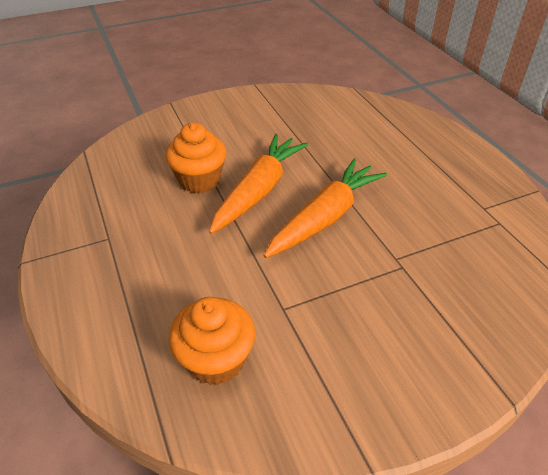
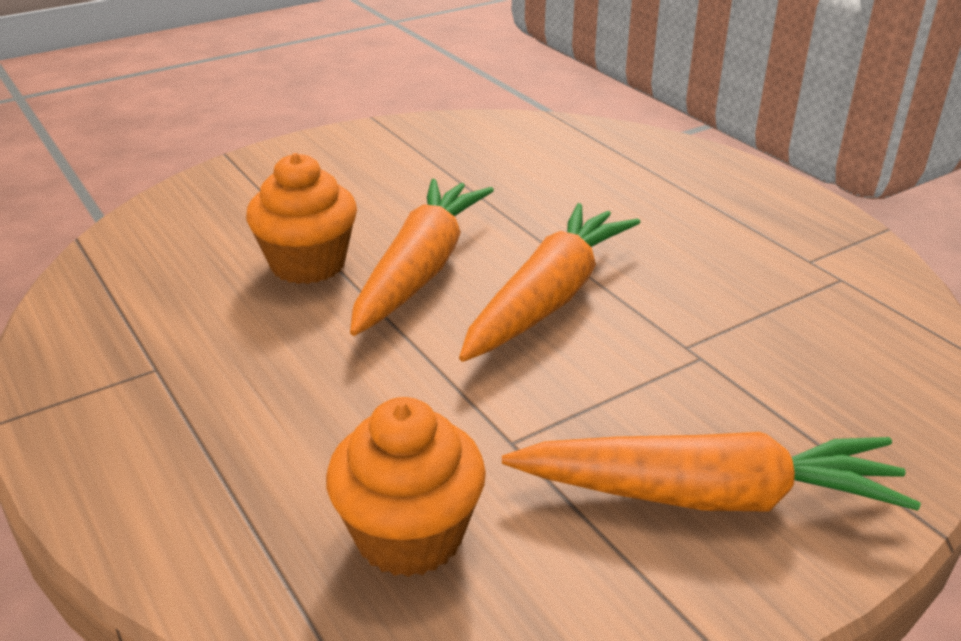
camera: 10 degrees left, 10 degrees down
(383, 358) = (708, 496): none -> orange carrot

